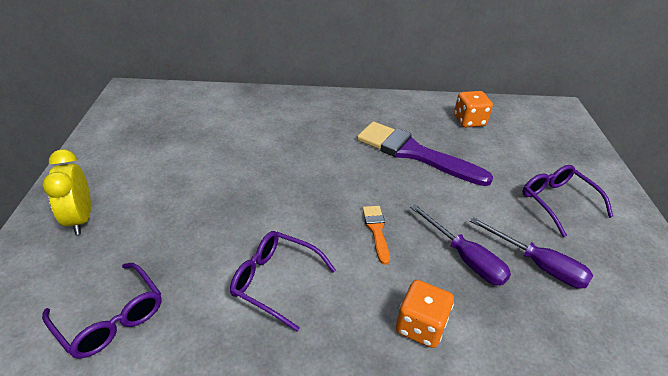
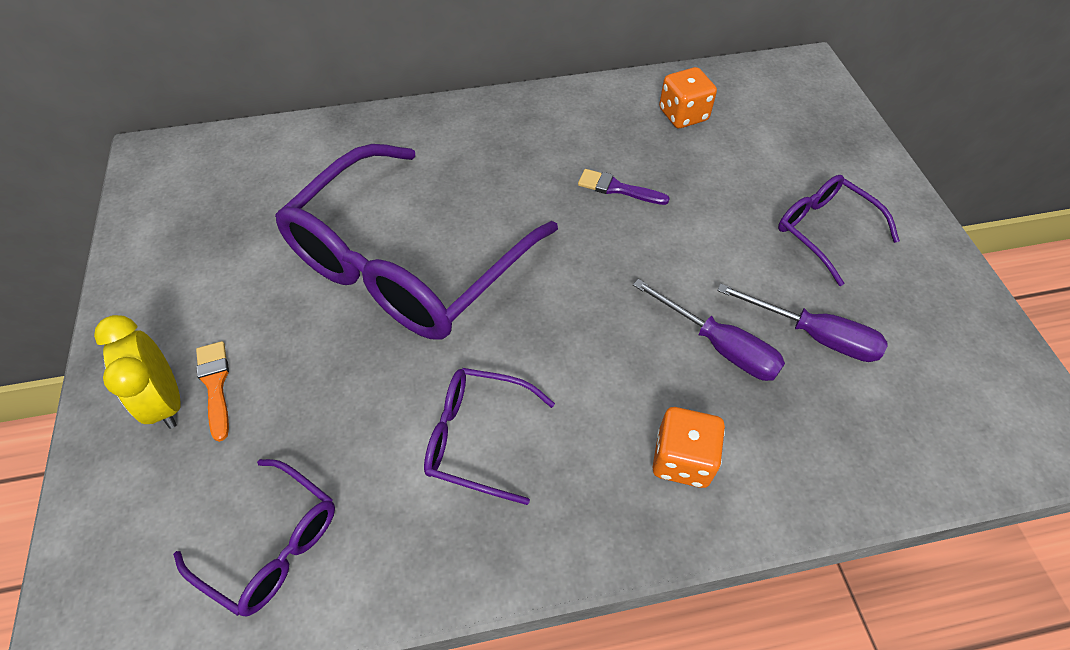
camera: 10 degrees left, 15 degrees up
(263, 171) = (408, 263): none -> purple glasses
(376, 230) = (593, 328): orange brush -> orange brush (215, 385)
(414, 153) = (617, 188): purple brush -> purple brush, size x0.45

